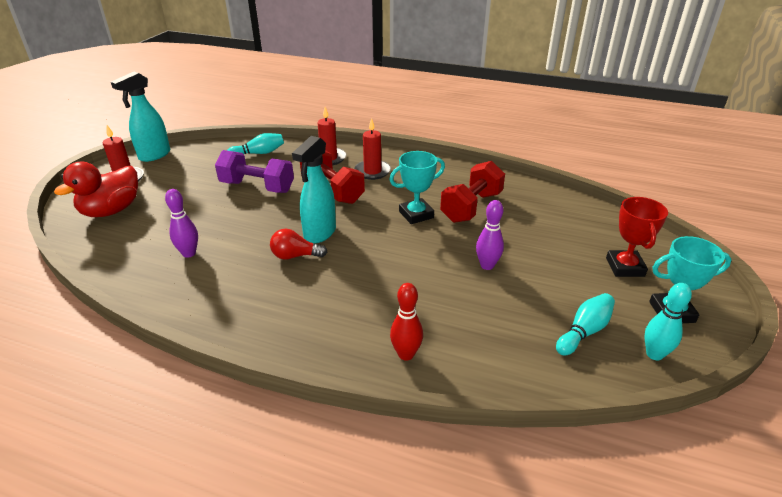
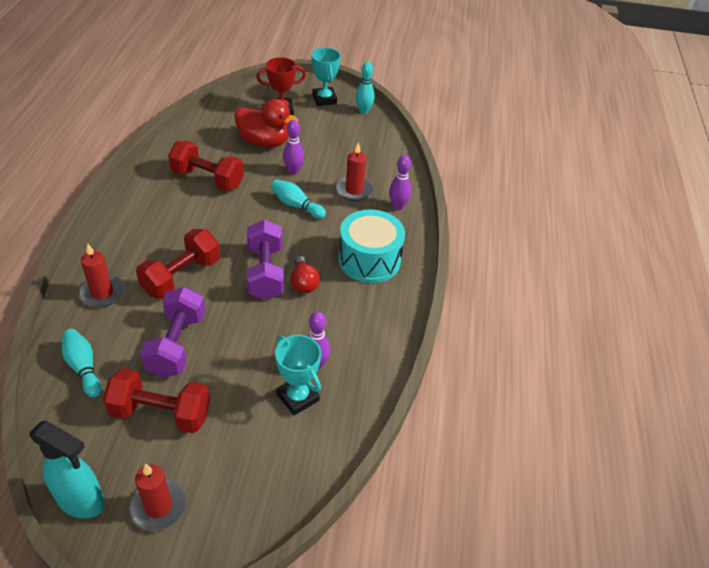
camera: 105 degrees left, 10 degrees up
(111, 210) = (245, 479): red duck -> red duck (264, 142)
(197, 180) = (160, 413): none -> red dumbbell
(310, 309) = (369, 260): none -> turquoise drum
(319, 233) = (265, 273): turquoise spray bottle -> purple dumbbell
(372, 171) = (137, 250): red candle -> red candle (354, 190)
(406, 354) = (398, 206): red bowling pin -> purple bowling pin
(416, 215) = (224, 212): turquoise trophy -> turquoise trophy (298, 397)
(584, 331) = (352, 133): turquoise bowling pin -> turquoise bowling pin (296, 205)

